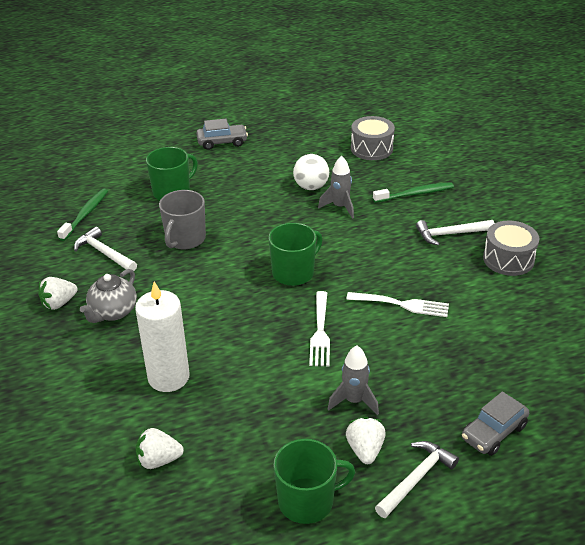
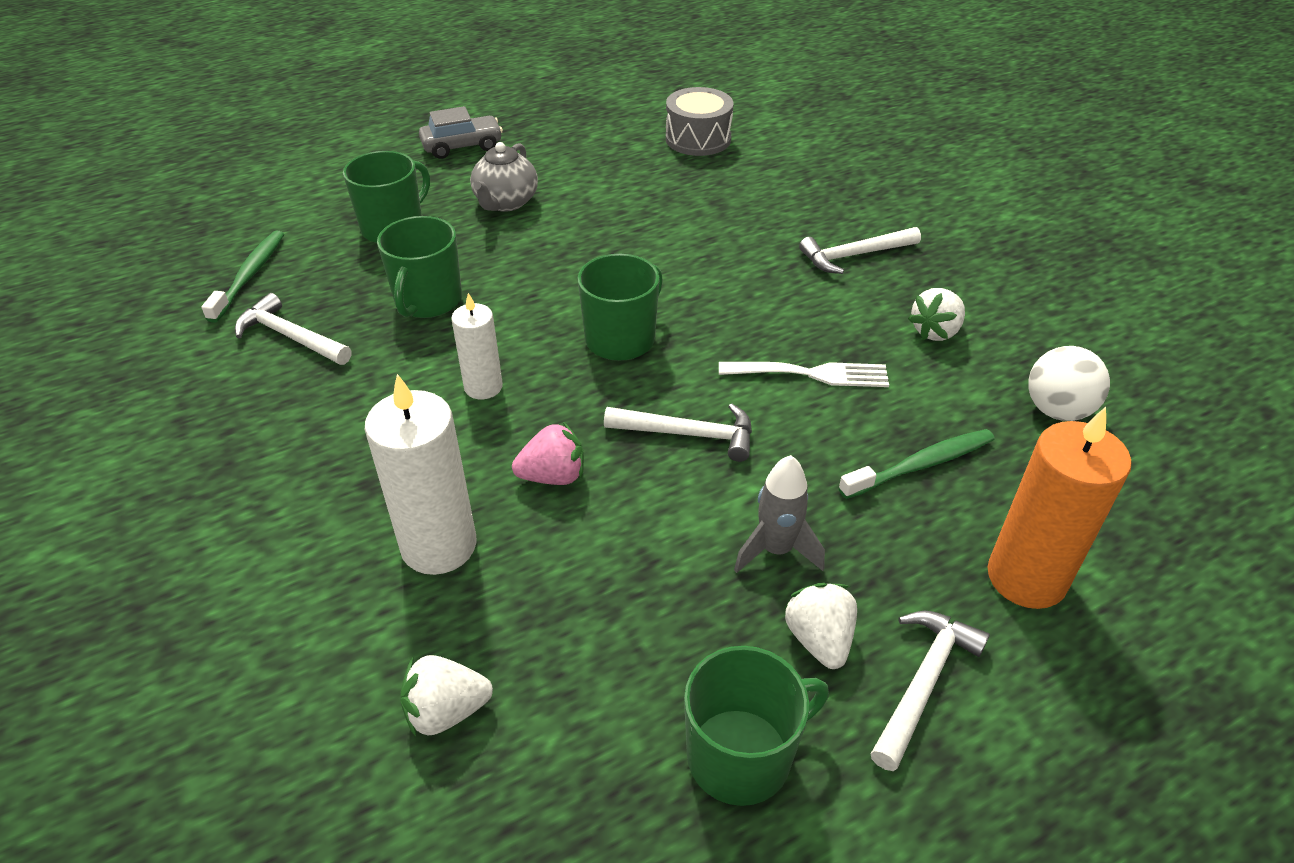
camera: 10 degrees left, 5 degrees up
(59, 303) = (218, 432): white strawberry -> white strawberry (935, 331)
(113, 312) = (319, 438): grey teapot -> grey teapot (505, 203)
(185, 239) = (428, 301): grey mug -> green mug
(208, 293) = (483, 387): none -> white candle
(238, 347) = (553, 476): none -> pink strawberry
(311, 187) = (618, 202): white ball -> white ball (1057, 410)
(320, 332) = (689, 434): white fork -> white hammer
(340, 207) = (671, 229): grey rocket -> none
(415, 194) = (782, 200): green toothbrush -> green toothbrush (920, 465)
(493, 432) = (1026, 578): grey car -> orange candle
(508, 259) = (954, 286): grey drum -> none

